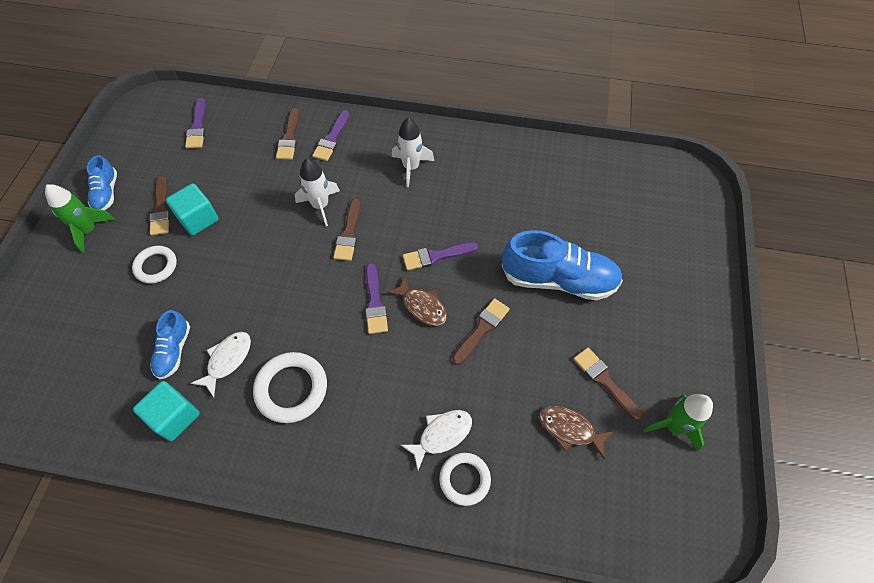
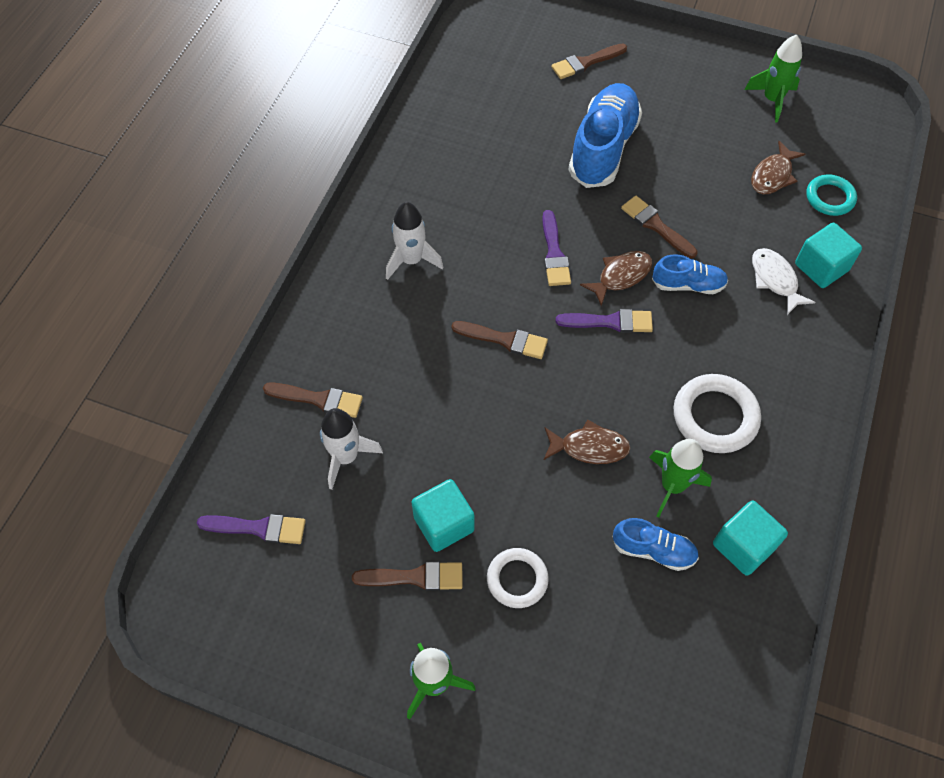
camera: 80 degrees left, 0 degrees up
(106, 193) = (364, 663): blue shoe -> blue shoe (688, 285)
(227, 360) = (672, 486): white fish -> green rocket
(259, 299) = (589, 447): none -> brown fish
(320, 206) = (453, 368): white rocket -> white rocket (346, 457)
(332, 139) = (336, 346): purple brush -> none
(464, 479) = (821, 267): white ring -> turquoise cube
(556, 488) = (830, 198): none -> turquoise ring
(604, 381) = (723, 138): brown brush -> brown brush (586, 62)

